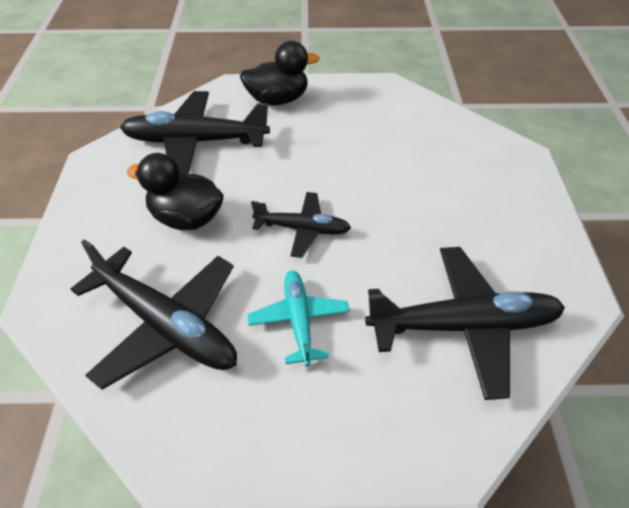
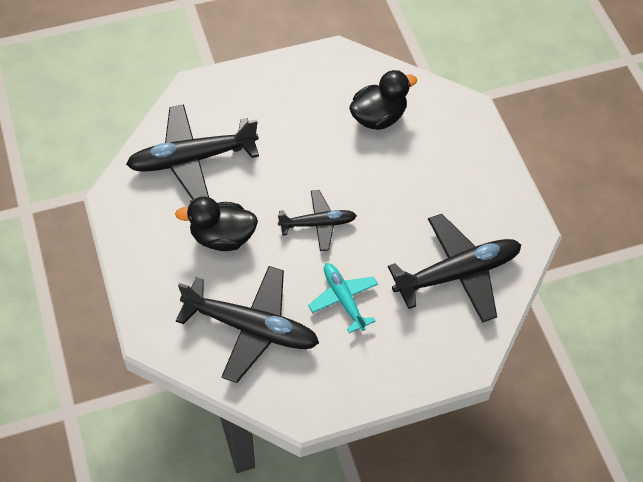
camera: 20 degrees left, 10 degrees up
(278, 100) = (244, 94): black duck -> black duck (378, 117)

